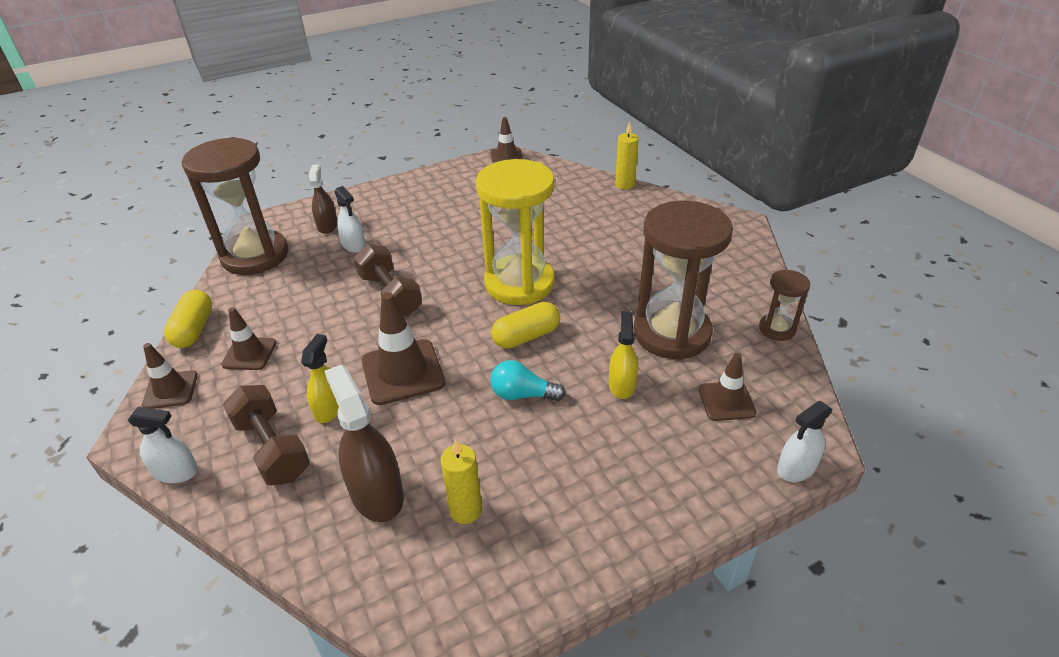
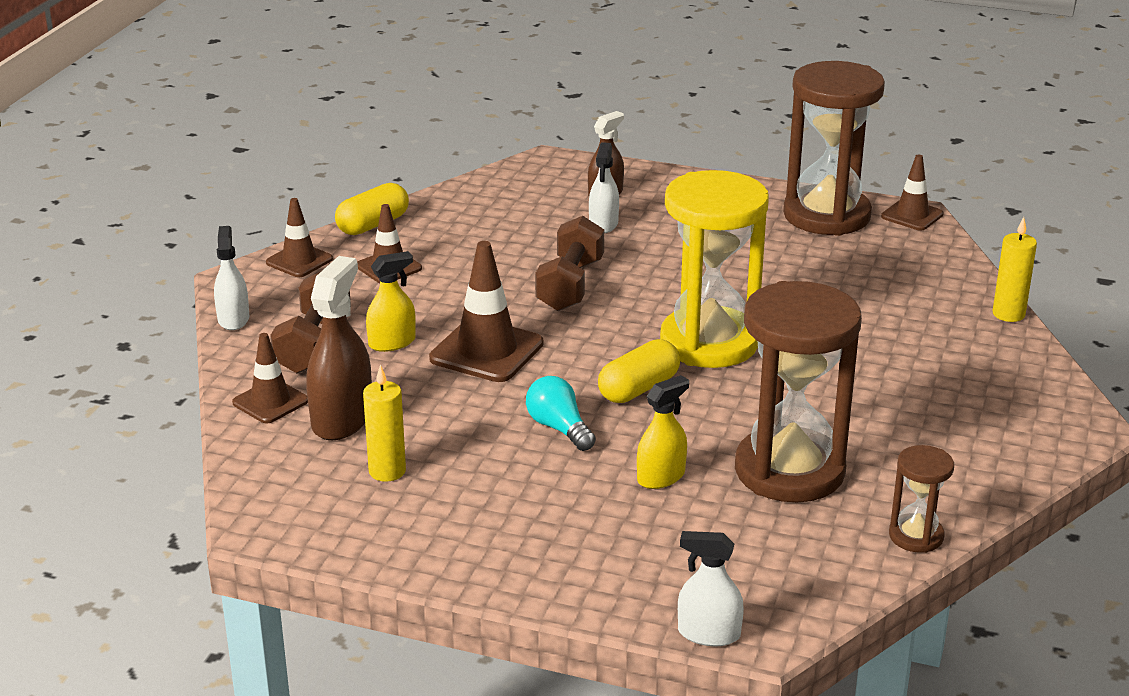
camera: 45 degrees right, 10 degrees down
(176, 472) = (233, 319): white spray bottle -> white spray bottle turned 150 degrees counterclockwise
(255, 256) = (502, 189): brown hourglass -> brown hourglass (826, 215)
(526, 336) = (638, 388): yellow capsule -> yellow capsule turned 60 degrees counterclockwise
(726, 401) = (739, 550): brown traffic cone -> brown traffic cone (270, 402)

